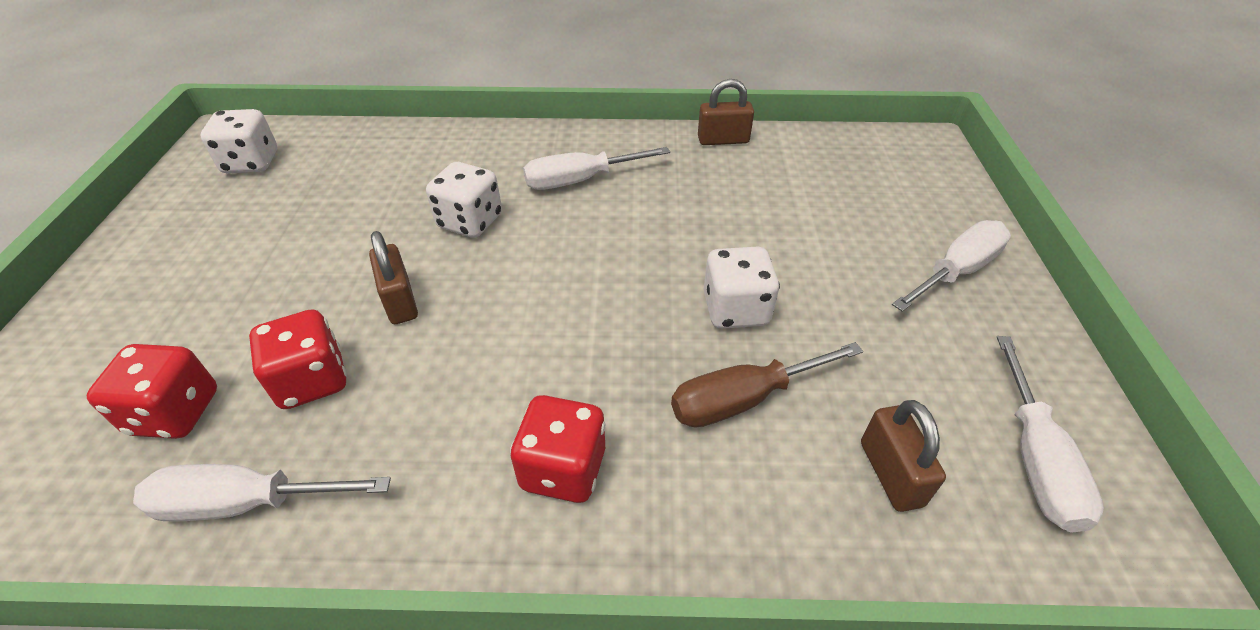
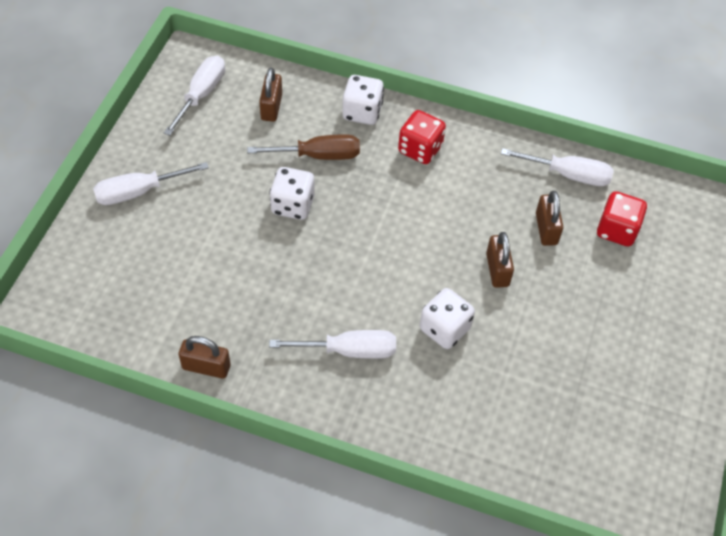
camera: 165 degrees left, 10 degrees up
(251, 163) = (630, 461): white dice -> white dice (362, 112)
(312, 380) = (546, 229): red dice -> brown padlock

